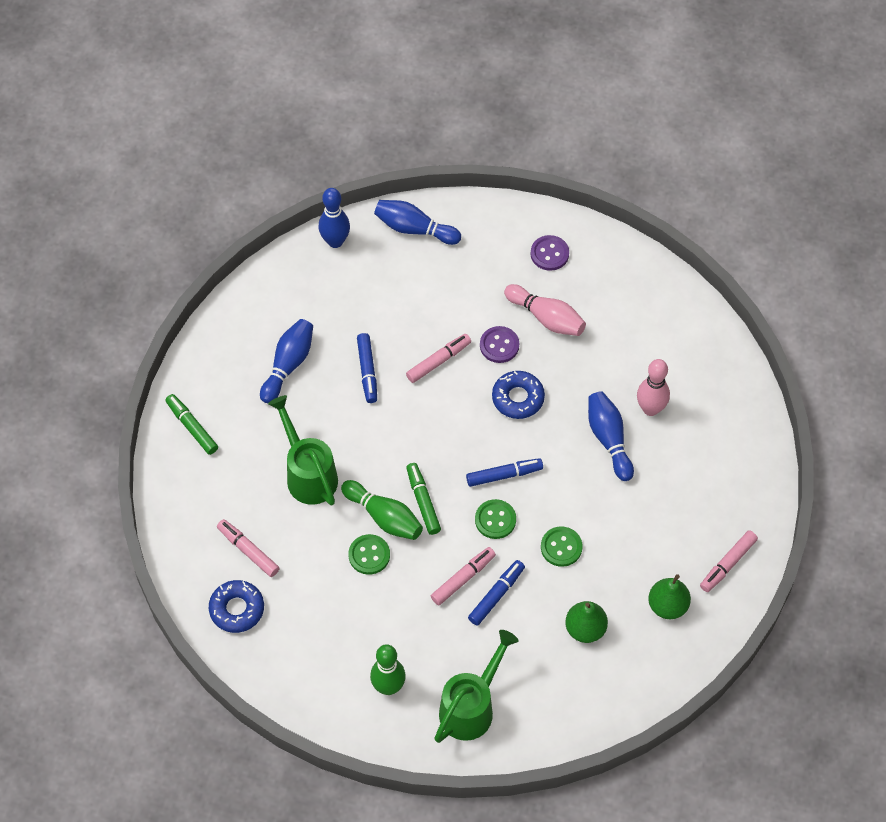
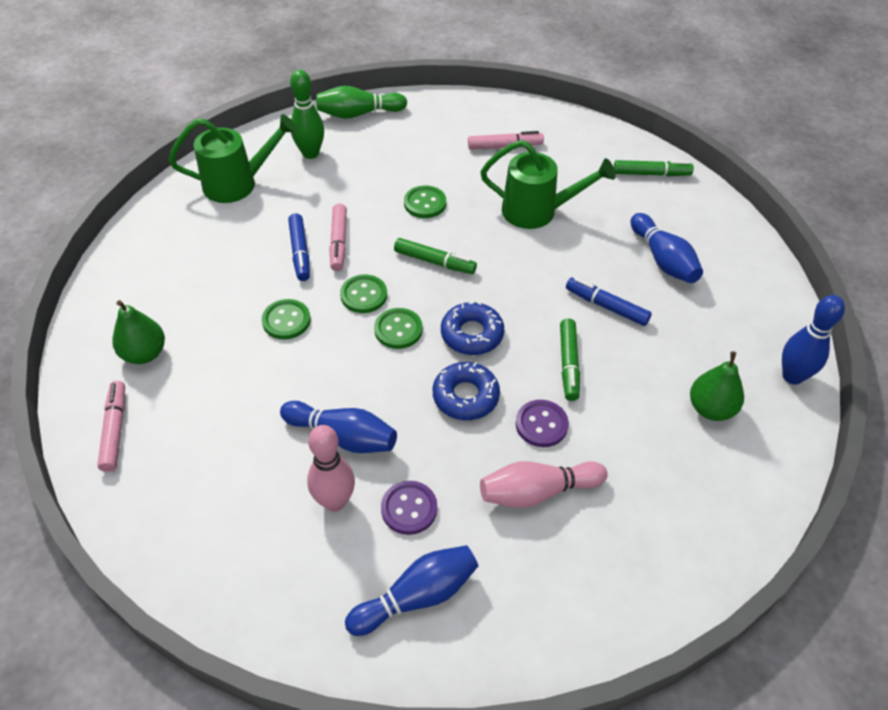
camera: 130 degrees right, 10 degrees down
(237, 609) = (464, 118): blue donut -> blue donut (472, 334)
(384, 517) = (448, 231): green bowling pin -> green bowling pin (358, 114)
(414, 229) = (761, 454): blue bowling pin -> blue bowling pin (417, 596)
(438, 361) = (568, 363): pink marker -> green marker
(471, 707) = (238, 184): green watering can -> green watering can turned 90 degrees counterclockwise
(503, 475) = (398, 330): blue marker -> green button
(549, 254) = (623, 562): purple button -> purple button (409, 508)
(585, 629) = (202, 285): green pear -> green pear (711, 408)

